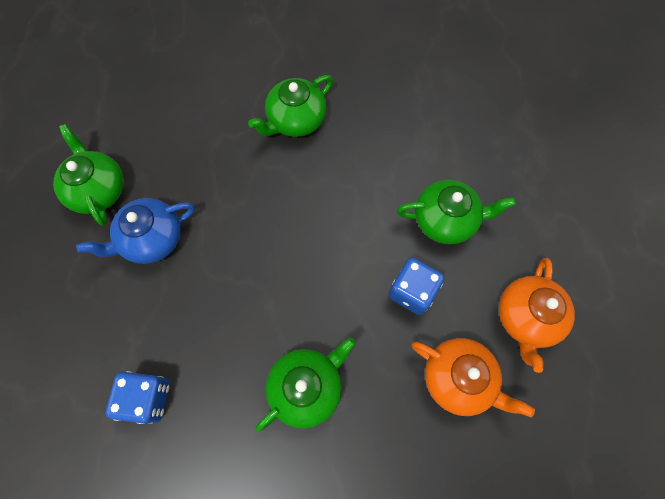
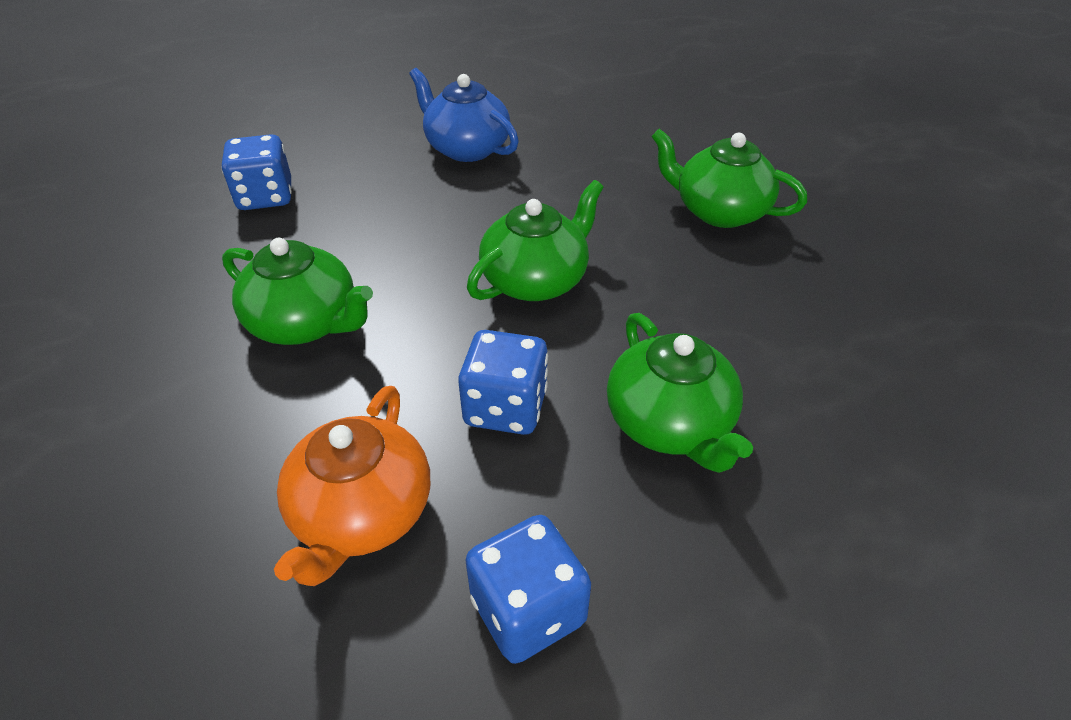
camera: 70 degrees right, 25 degrees down
(99, 190) = (508, 101): green teapot -> green teapot (536, 280)
(526, 318) = (528, 610): orange teapot -> blue dice

